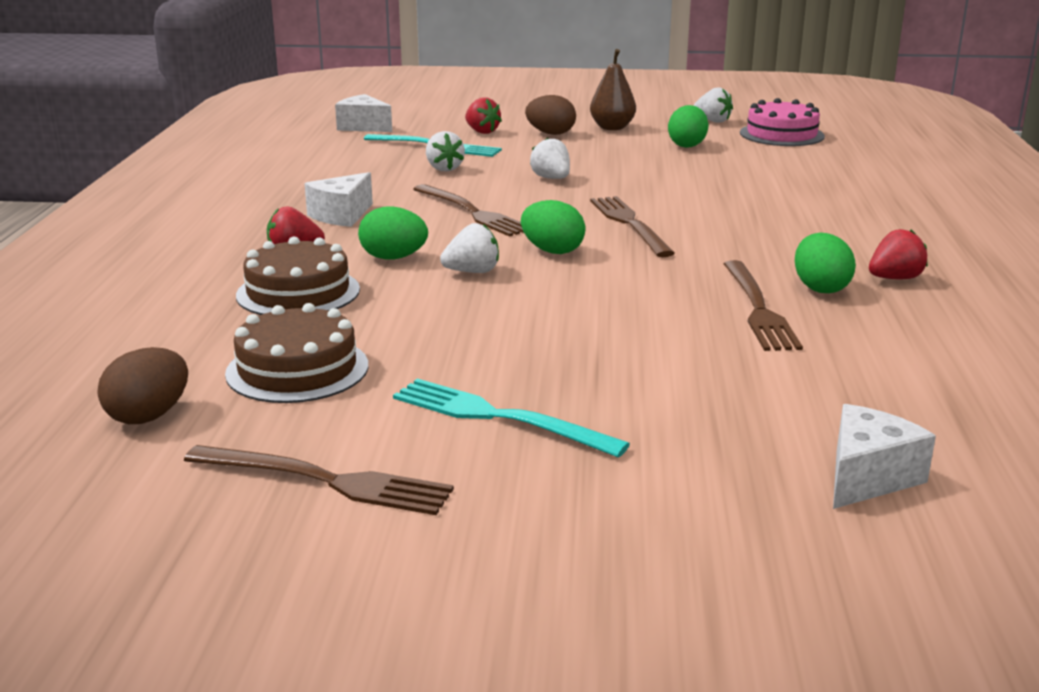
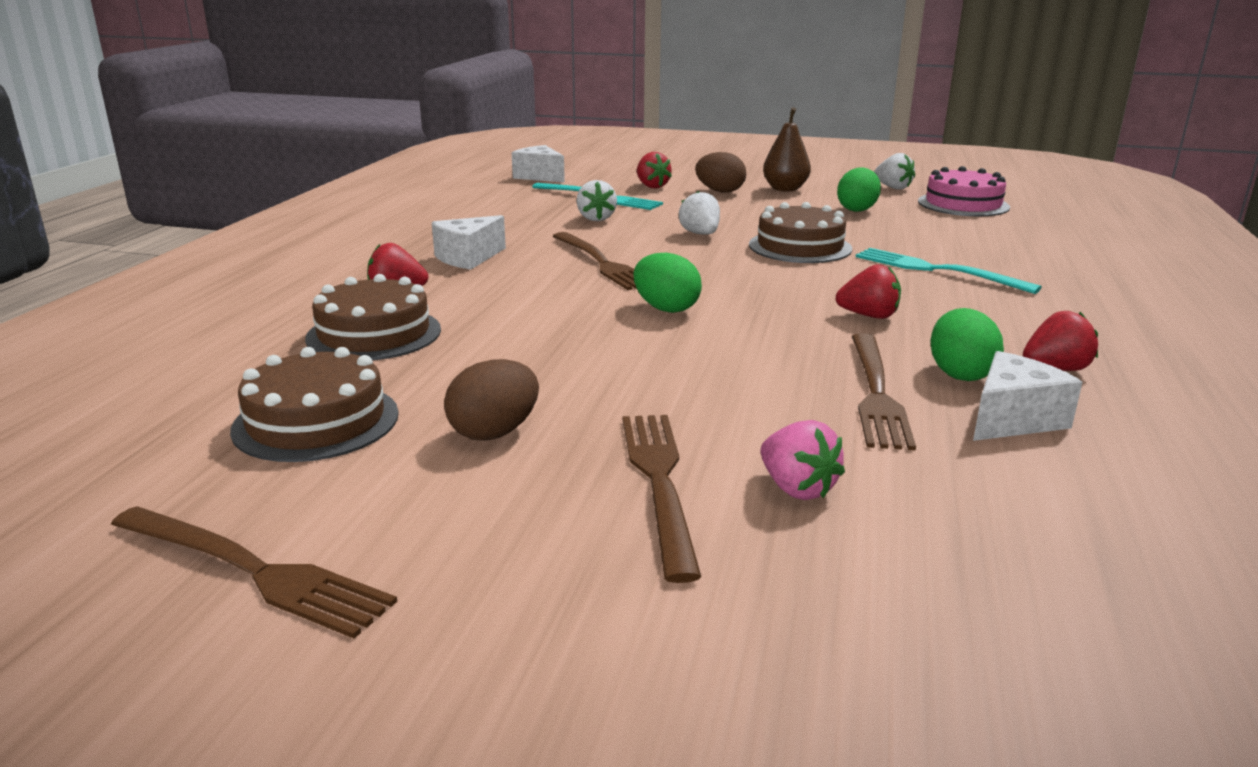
camera: 10 degrees right, 0 degrees up
(149, 416) = (121, 463): brown egg -> brown egg (494, 432)
(393, 258) = (494, 304): green egg -> none
(472, 272) = (568, 325): white strawberry -> none
(498, 417) = (505, 505): turquoise fork -> turquoise fork (937, 270)
(629, 224) = (763, 285): brown fork -> brown fork (659, 482)
(648, 185) = (800, 247): none -> brown cake
(721, 385) = (797, 488): none -> pink strawberry
(731, 245) = (869, 316): none -> red strawberry
(867, 477) = (954, 650): white cheese -> white cheese (1012, 419)

